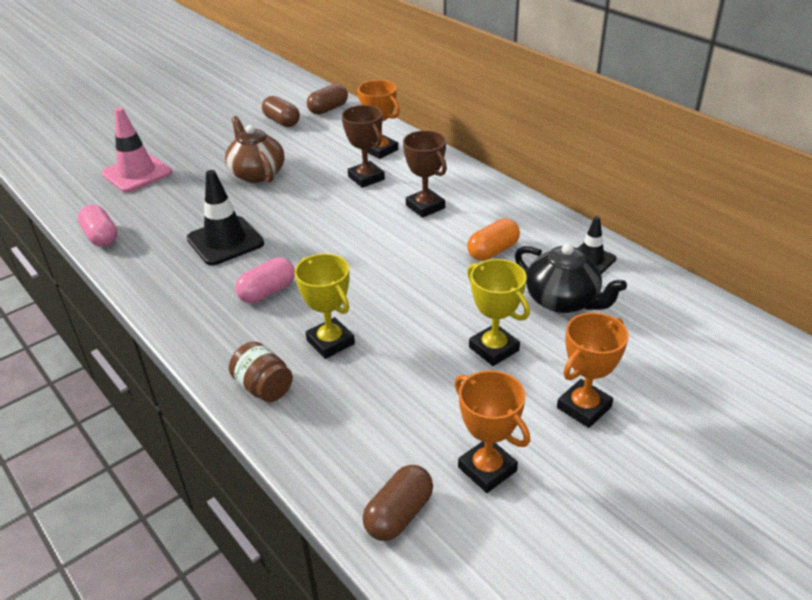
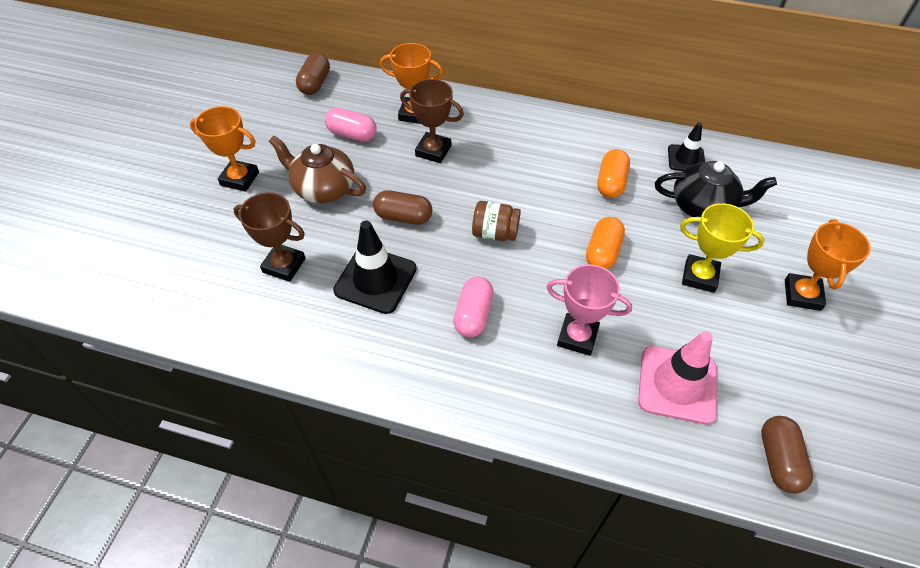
camera: 35 degrees left, 15 degrees up
(101, 237) = (239, 336): pink capsule -> pink capsule (352, 134)
(137, 173) = (192, 242): pink traffic cone -> pink traffic cone (677, 384)
(264, 387) = (571, 411): brown jar -> brown jar (495, 233)
(282, 121) = (283, 116): brown capsule -> brown capsule (403, 217)
(330, 342) = (577, 337): yellow trophy -> pink trophy
(424, 295) = (602, 252): none -> orange capsule
(425, 207) = (515, 161): brown trophy -> brown trophy (284, 265)
(487, 469) = (794, 384): orange trophy -> orange trophy (240, 179)

